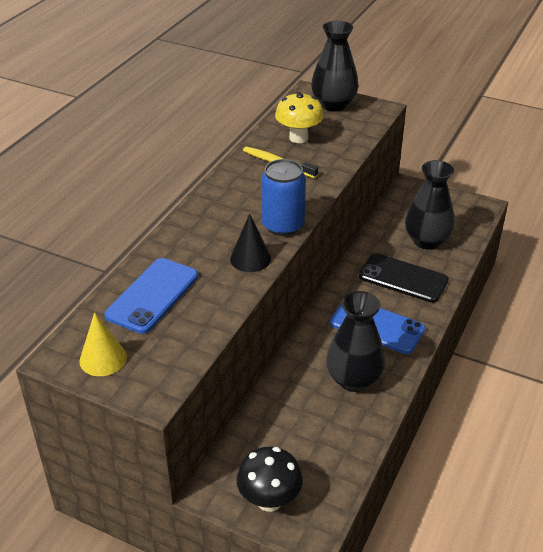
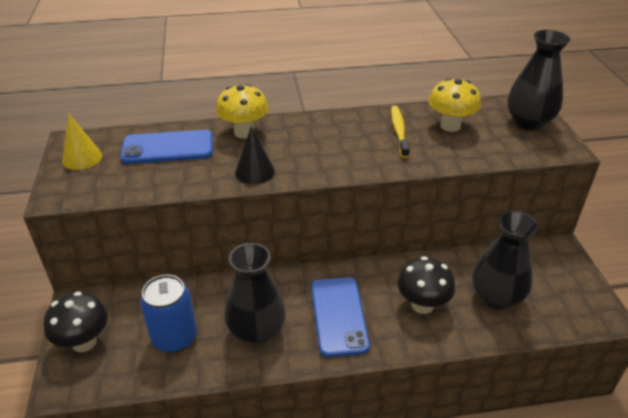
camera: 55 degrees right, 0 degrees up
(182, 241) = (244, 132): none -> yellow mushroom
(283, 225) = (316, 169): blue can -> blue can (174, 337)
(403, 278) = (422, 305): black phone -> black mushroom

